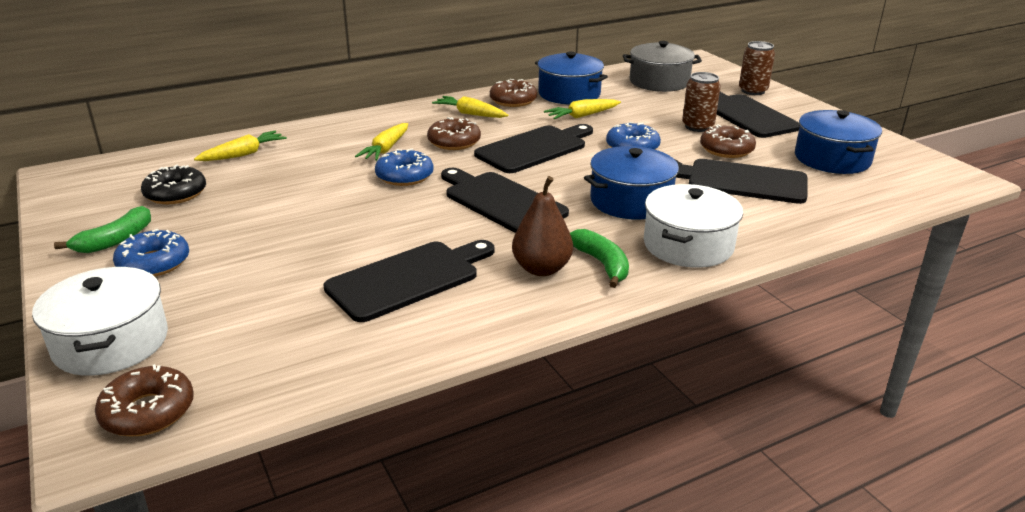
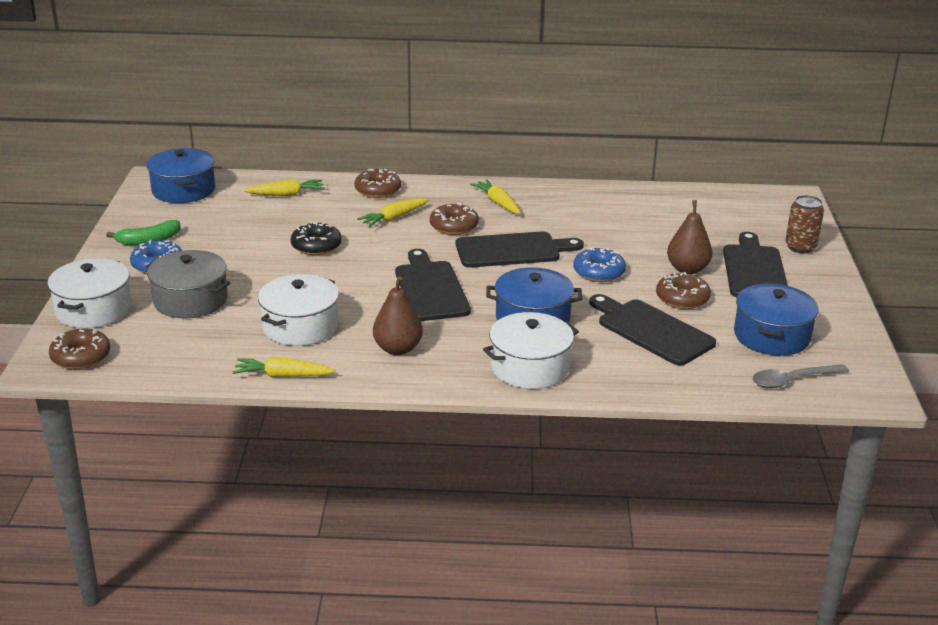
camera: 30 degrees right, 0 degrees up
(175, 194) = (213, 215): black donut -> black donut (316, 246)
(404, 176) = (382, 246): blue donut -> none
(408, 279) = (300, 326): black cutting board -> white pot
(513, 100) = (551, 198): brown donut -> brown donut (378, 190)
(569, 94) = (610, 204): blue pot -> blue pot (183, 190)
(582, 116) = (594, 230): yellow carrot -> yellow carrot (283, 376)
(602, 264) = (445, 360): green banana -> none
(659, 82) = (716, 213): grey pot -> grey pot (190, 300)
(697, 126) = (687, 269): brown can -> brown pear
(898, 188) = (792, 380): none -> grey spoon

